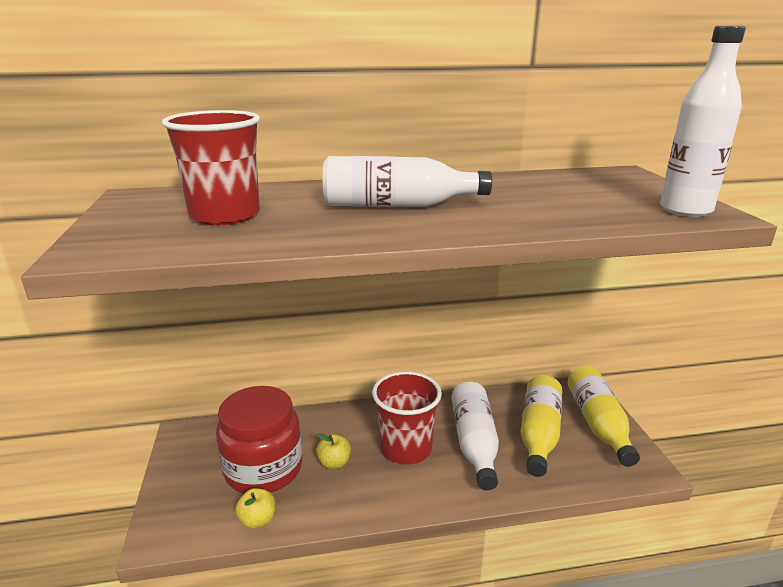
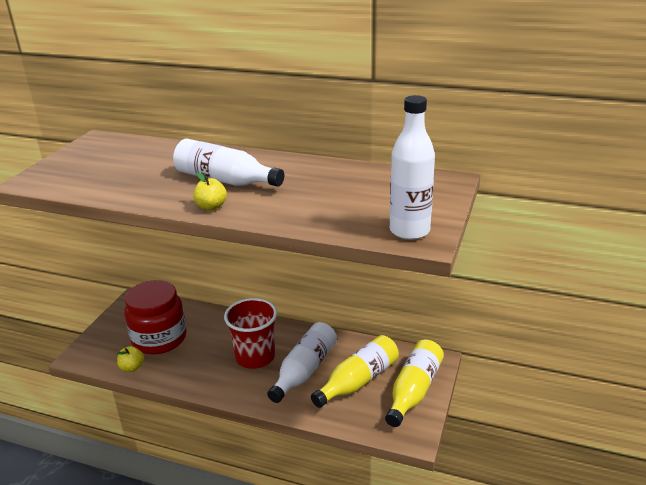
camera: 30 degrees right, 5 degrees up
(225, 215) = (121, 167): red cup -> none
(334, 463) = (202, 350): yellow apple -> yellow apple (211, 207)

